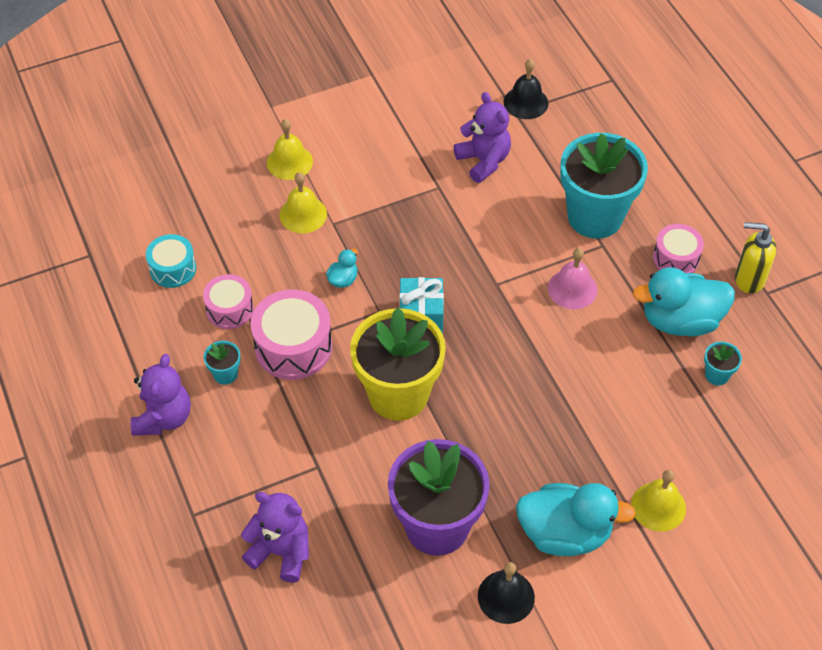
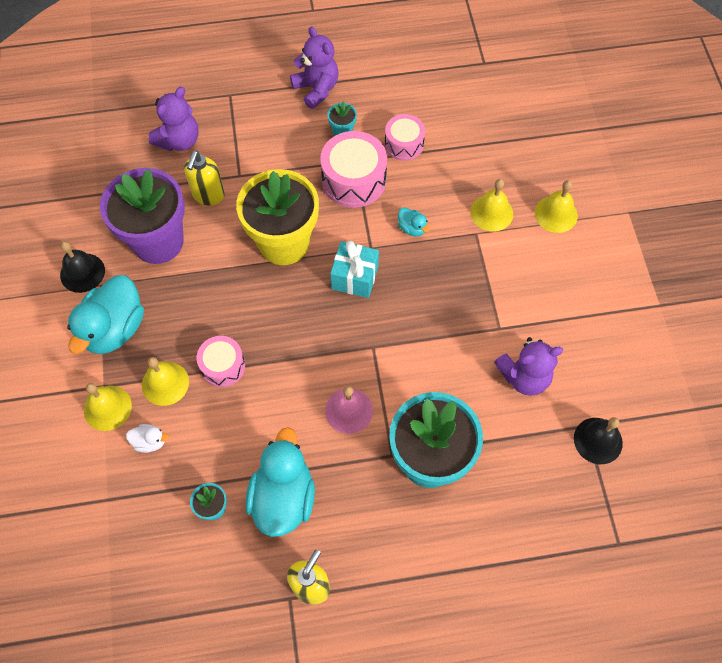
camera: 105 degrees right, 10 degrees up
(164, 417) = (316, 89): purple teddy bear -> purple teddy bear turned 150 degrees counterclockwise
(173, 269) = (455, 113): turquoise drum -> none
(356, 492) = (208, 195): none -> yellow soap dispenser
(608, 459) = (165, 383): none -> yellow bell
(675, 258) = (357, 521): pink drum -> pink drum (223, 366)
(677, 452) = (150, 441): none -> white duck

